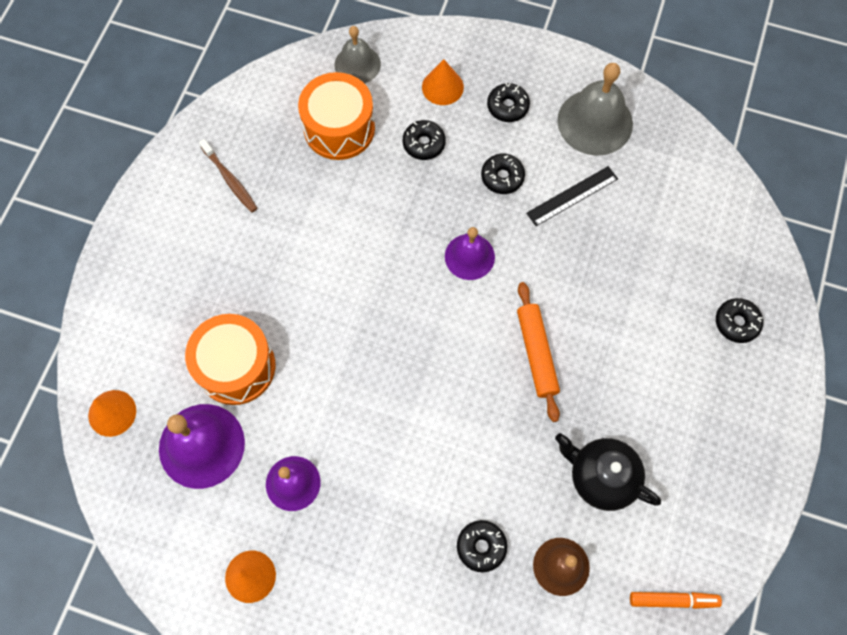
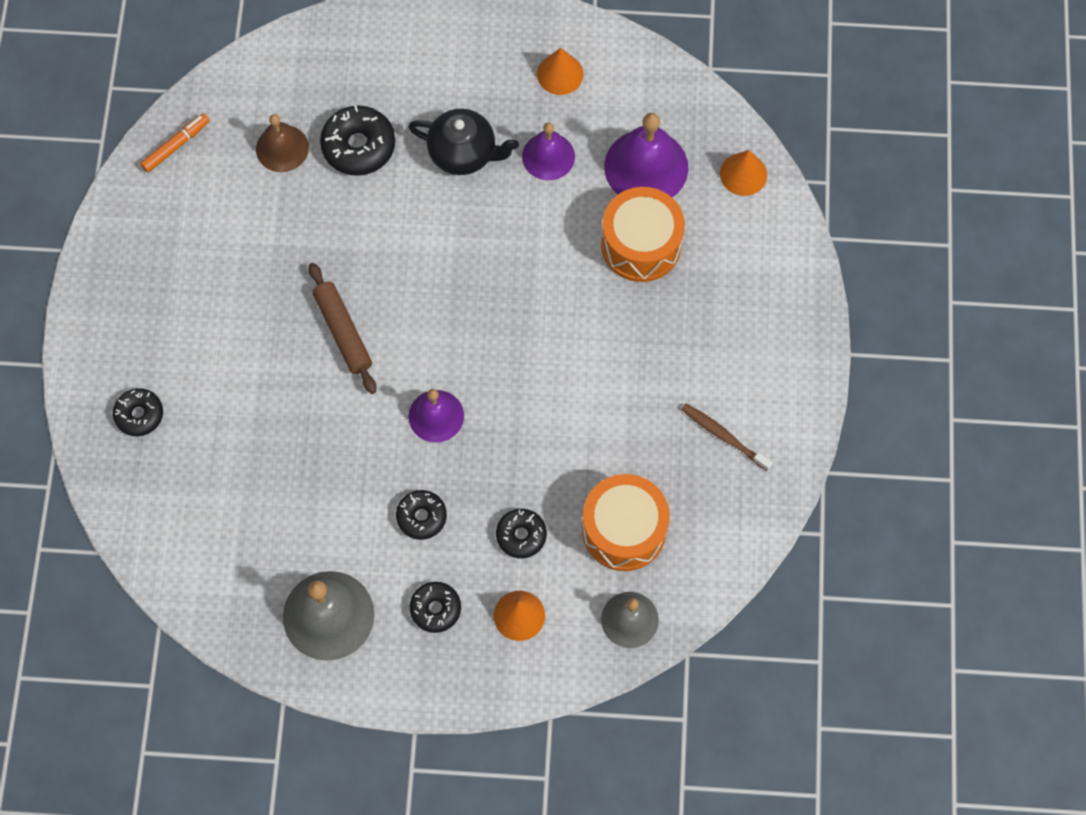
camera: 165 degrees right, 0 degrees up
(481, 547) = (358, 146): black donut -> black donut, size x1.58
(536, 353) = (343, 331): orange rolling pin -> brown rolling pin
(572, 196) = (338, 514): black ruler -> none
(601, 477) = (257, 232): black teapot -> black teapot (464, 153)
(673, 600) = (176, 145): orange marker -> orange marker turned 150 degrees clockwise

